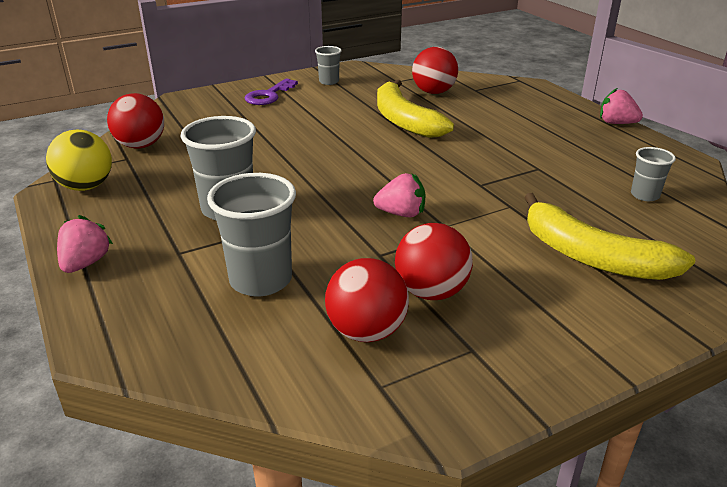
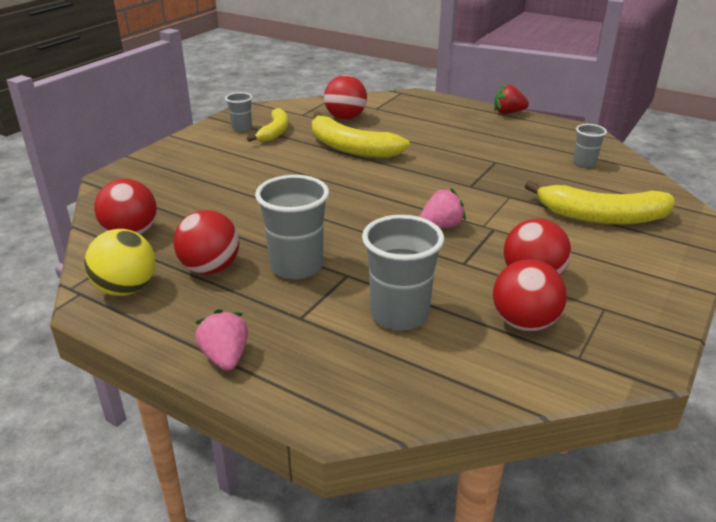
camera: 30 degrees left, 0 degrees up
(162, 190) = (210, 268): none -> red ball
(268, 95) = (200, 154): purple key -> none
(353, 91) = (275, 132): none -> yellow banana
(616, 123) = (508, 113): pink strawberry -> red strawberry

